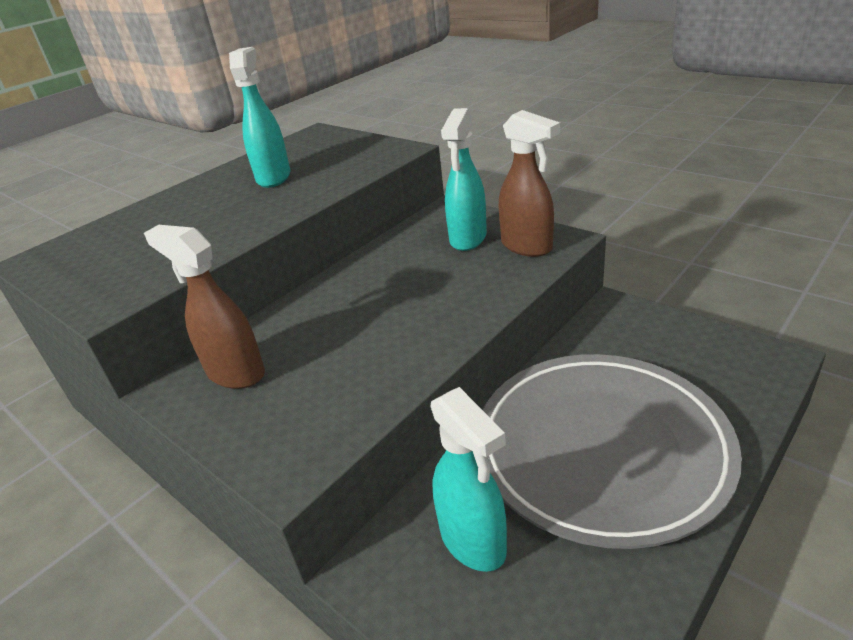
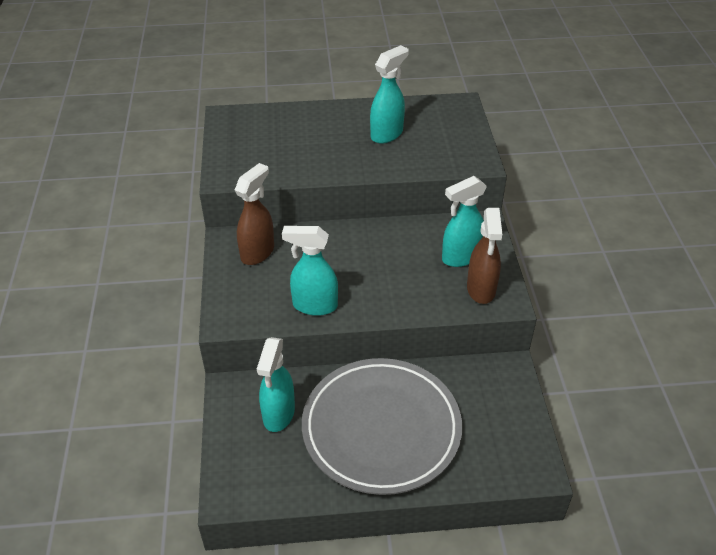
camera: 40 degrees right, 10 degrees up
(235, 373) = (258, 252): brown spray bottle -> brown spray bottle turned 45 degrees clockwise
(386, 370) = (314, 305): none -> turquoise spray bottle

